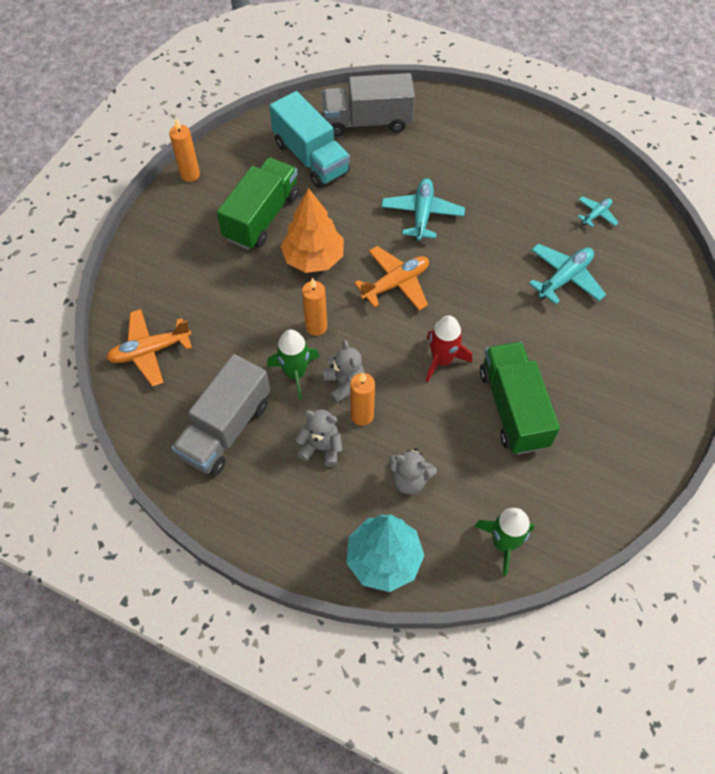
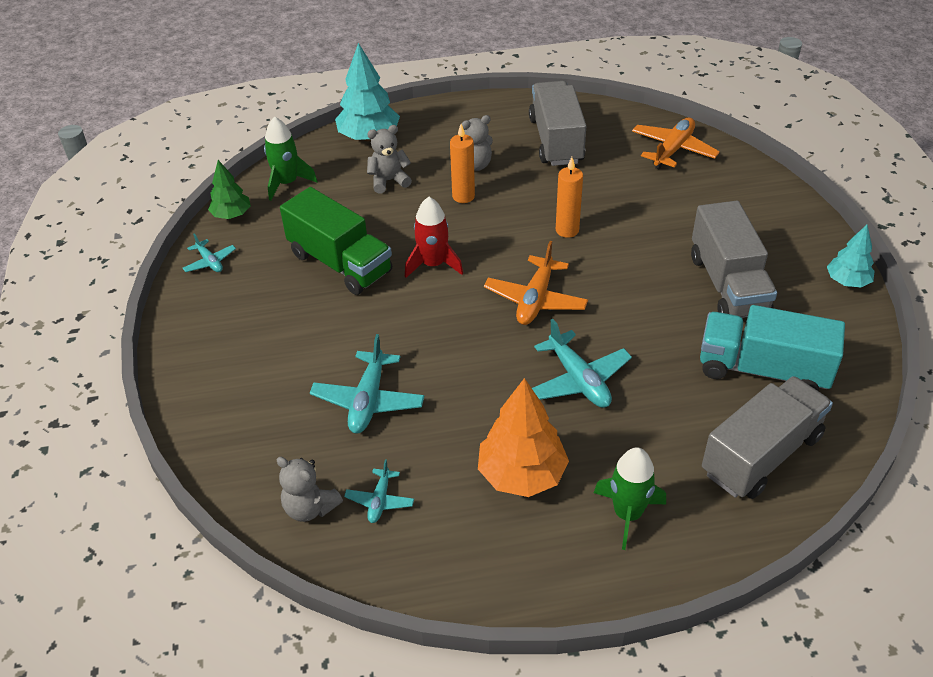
camera: 145 degrees right, 15 degrees down
(190, 175) = (847, 281): orange candle -> turquoise tree
(262, 217) = (728, 285): green truck -> grey truck
(295, 373) = (546, 194): green rocket -> green rocket (627, 514)
(313, 258) = (635, 278): orange tree -> orange tree (522, 474)
(344, 384) = (499, 207): grey teddy bear -> grey teddy bear (310, 508)
(577, 532) = (232, 215): none -> green tree
(622, 481) = (210, 262): none -> turquoise plane

